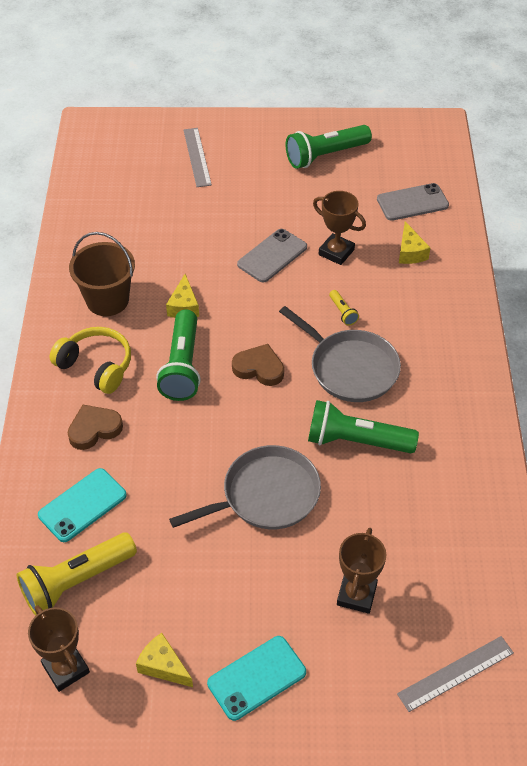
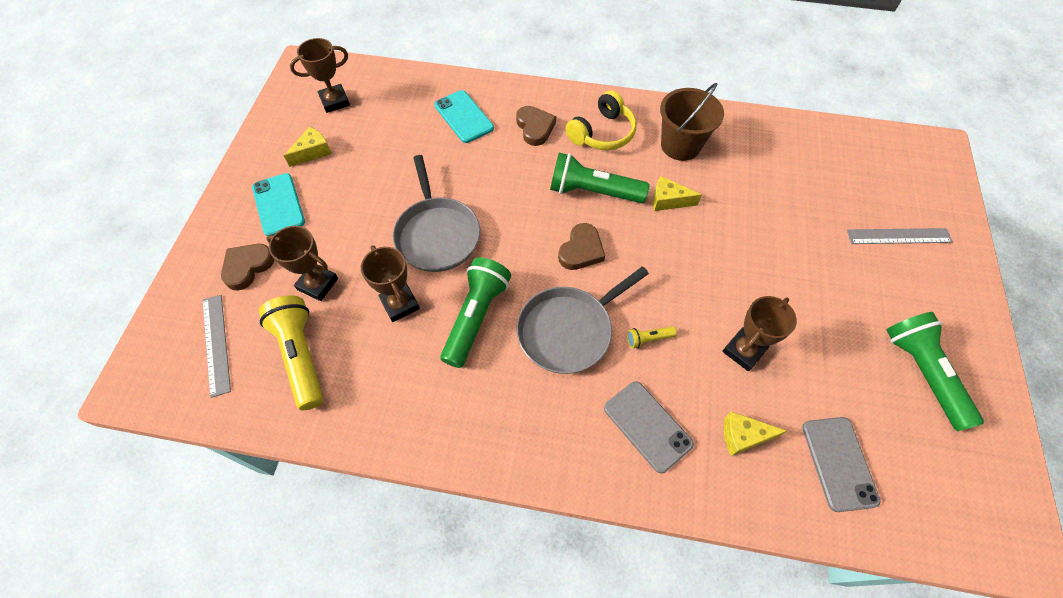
camera: 100 degrees right, 10 degrees up
(76, 581) = (399, 110): yellow flashlight -> yellow flashlight (300, 356)
(272, 256) = (738, 285): grey phone -> grey phone (647, 426)
(353, 679) = (247, 267): none -> brown heart
(359, 509) = (400, 304): none -> brown trophy

